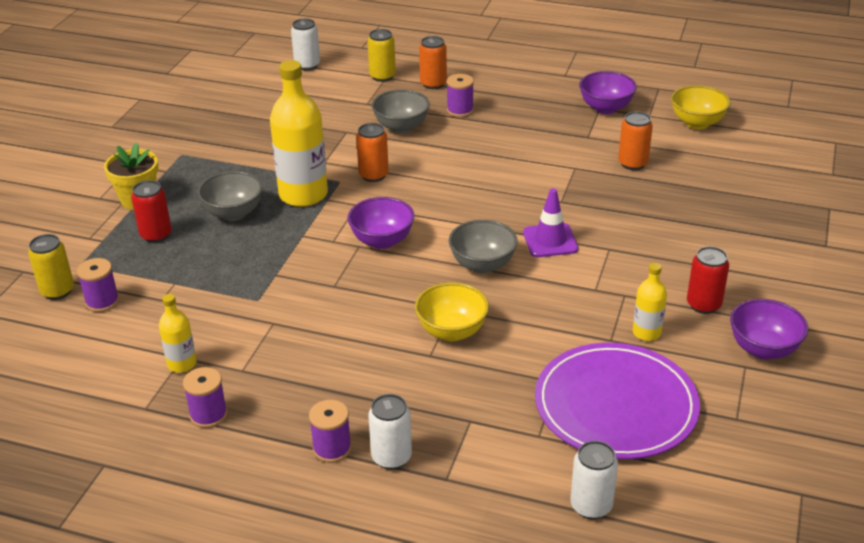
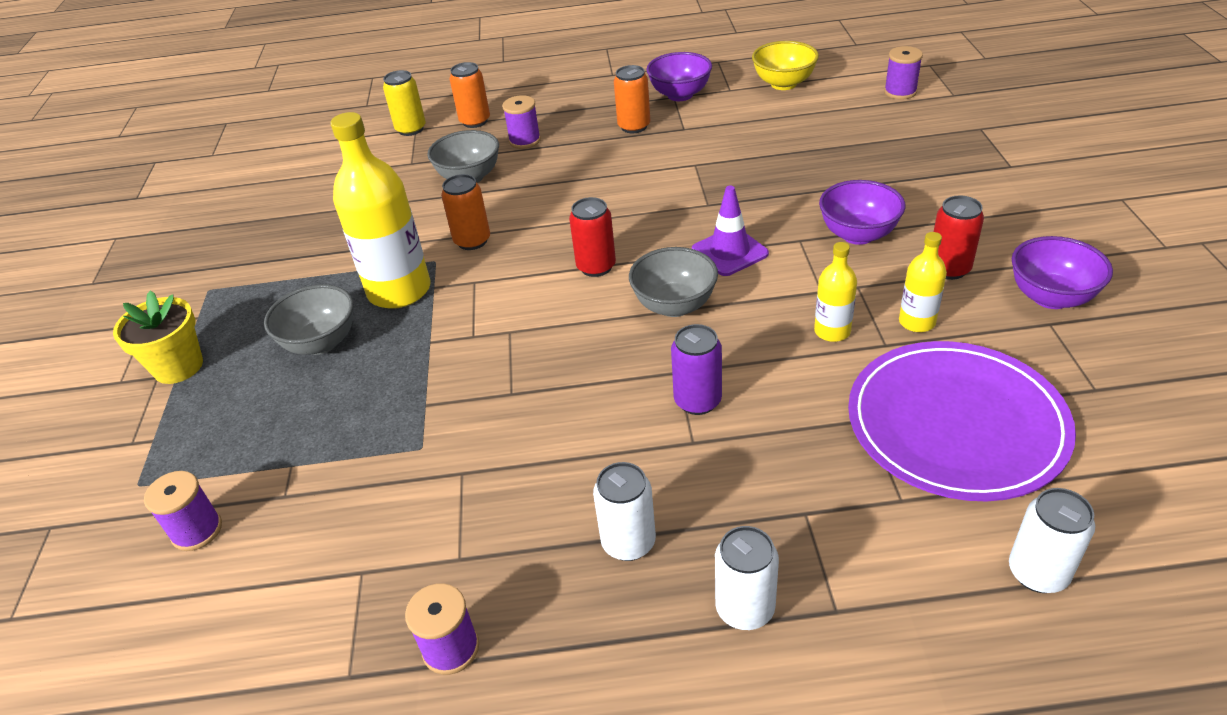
camera: 20 degrees left, 5 degrees up
(57, 291) = (119, 539): yellow can -> none
(156, 235) = (228, 406): red can -> red can (596, 267)
(182, 364) = (367, 582): yellow bottle -> yellow bottle (832, 331)
(307, 65) = (313, 141): white can -> white can (628, 542)
(332, 448) = (657, 629): purple spool -> purple spool (900, 92)
(382, 241) = (534, 316): purple bowl -> purple bowl (858, 234)
(452, 331) = (697, 401): yellow bowl -> purple can
(632, 163) = (752, 142): orange can -> orange can (634, 126)

